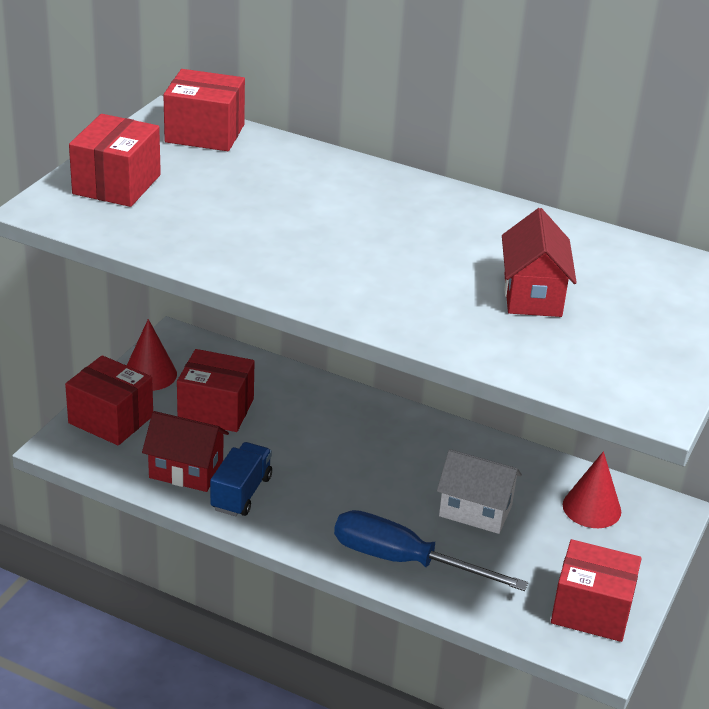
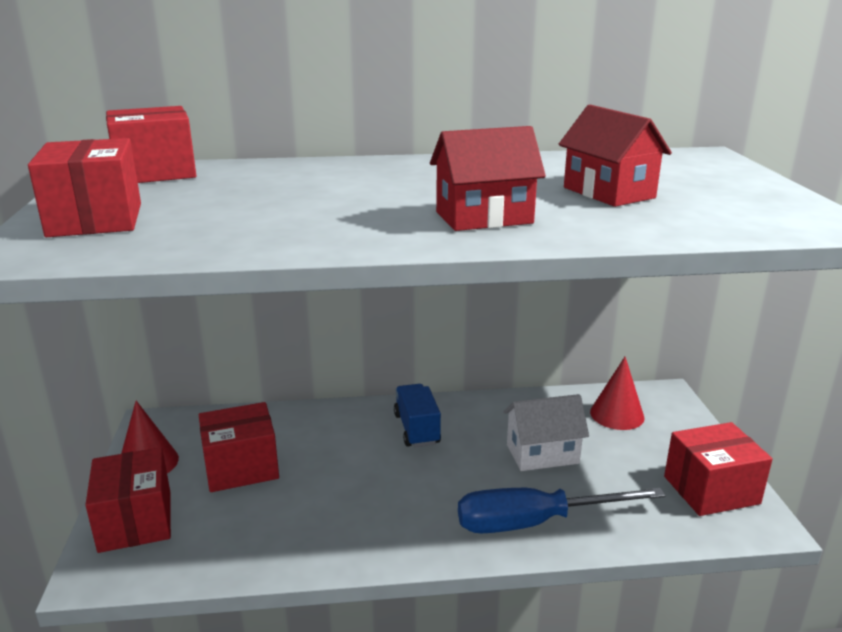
camera: 30 degrees left, 10 degrees down
(111, 419) = (136, 521): red box -> red box turned 75 degrees clockwise
(186, 471) = (257, 536): red house -> red house (484, 217)
(241, 493) = (332, 532): blue truck -> blue truck (417, 429)

